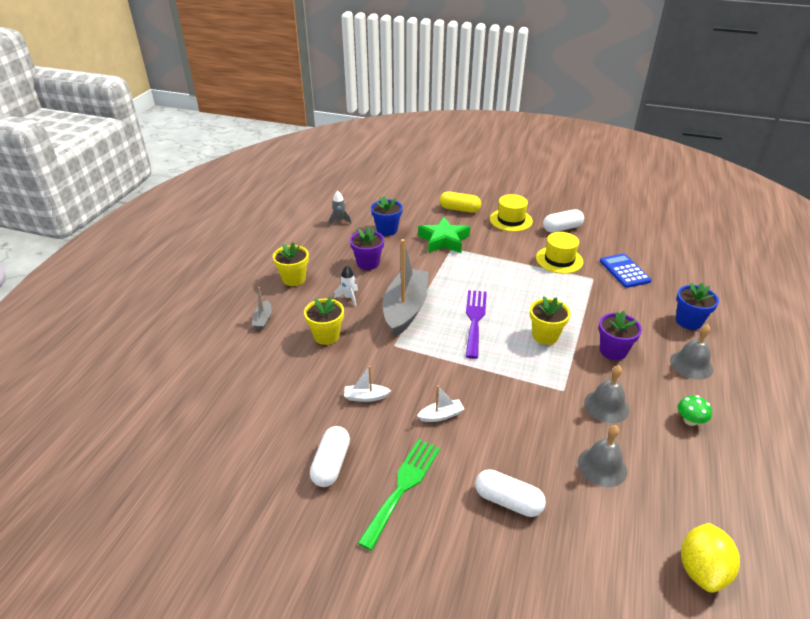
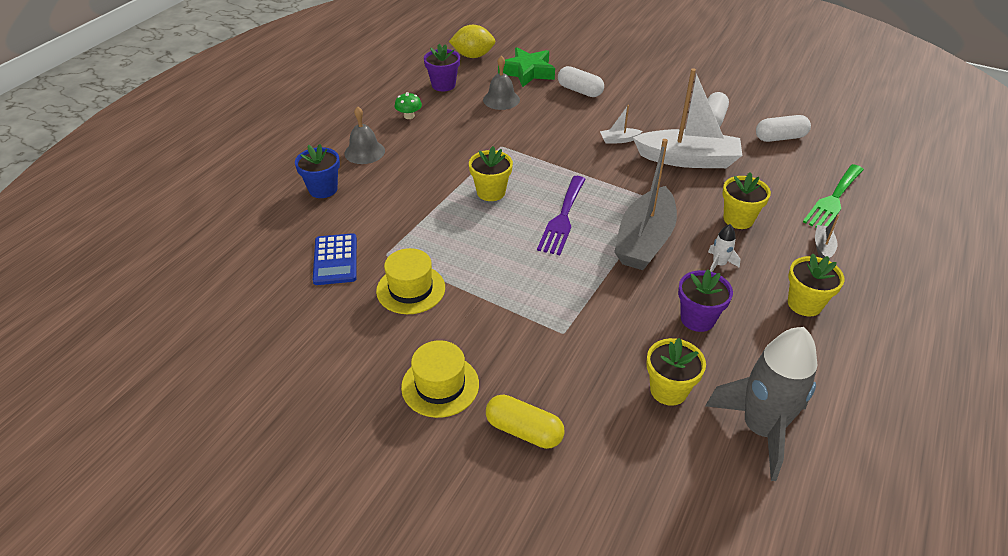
camera: 170 degrees left, 5 degrees up
(339, 221) = (760, 429): grey rocket -> grey rocket, size x2.34
(366, 397) = (687, 159): white boat -> white boat, size x2.41
(387, 230) = (668, 390): blue flower pot -> yellow flower pot
(403, 487) = (655, 104): green fork -> green fork (833, 199)
(444, 240) = (572, 351): green star -> green star (527, 72)
(562, 228) = (364, 352): white capsule -> white capsule (780, 138)
(606, 406) = (470, 131): grey bell -> none
(613, 351) = (430, 171): purple flower pot -> purple flower pot (443, 85)
(702, 570) = (473, 56): yellow lemon -> yellow lemon turned 60 degrees clockwise

